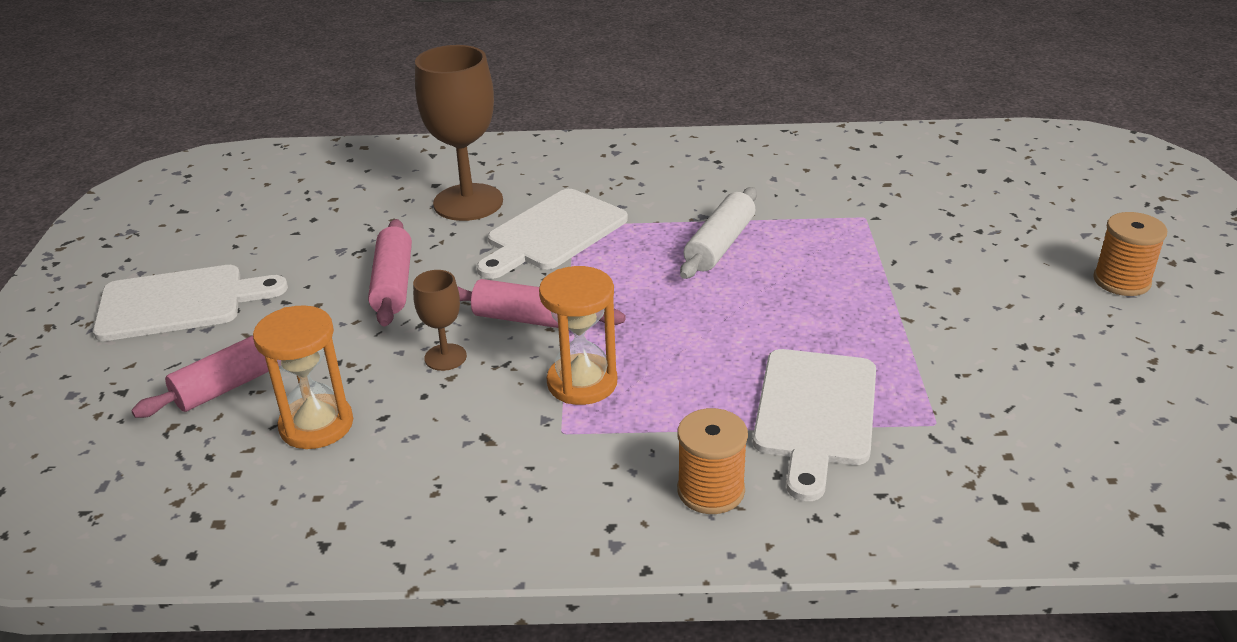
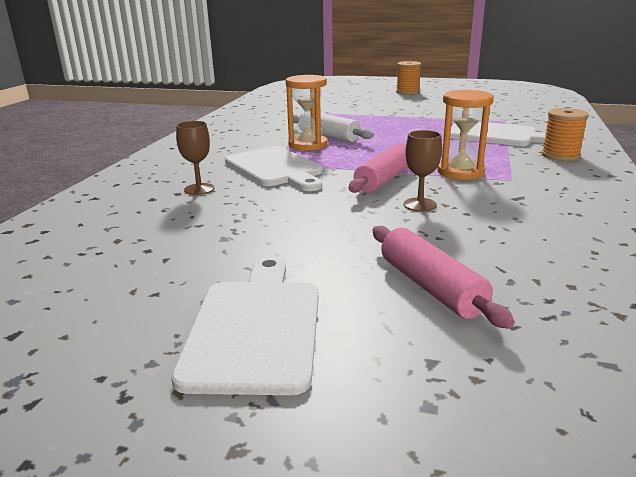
camera: 75 degrees left, 10 degrees down
(316, 425) = (502, 251): orange hourglass -> orange hourglass (308, 145)
(393, 284) = (303, 218): pink rolling pin -> none
(468, 202) = (199, 189): brown goblet -> brown goblet, size x0.50

